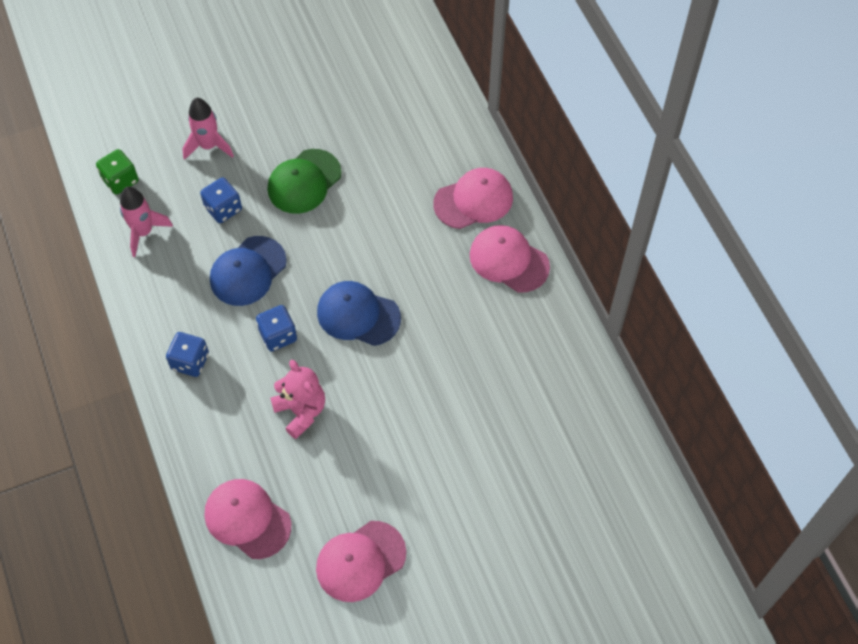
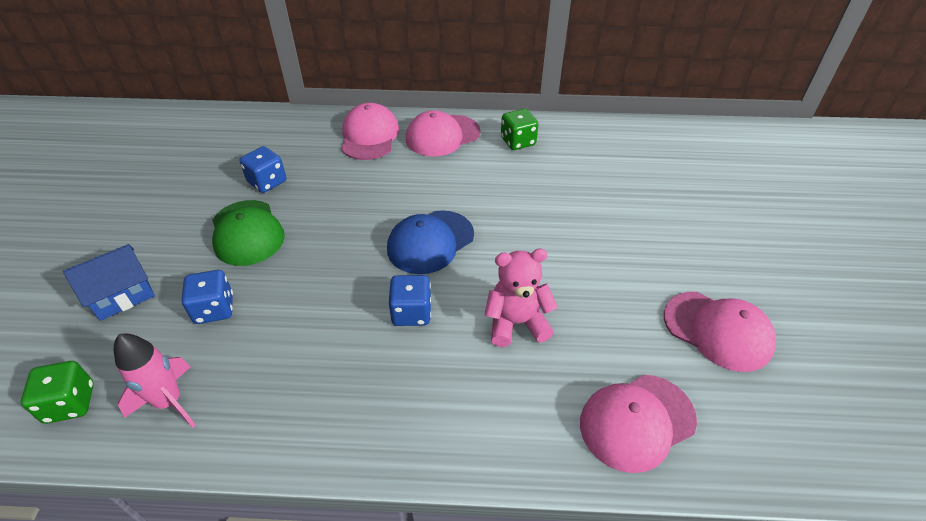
camera: 65 degrees left, 15 degrees down
(190, 361) = (390, 411): blue dice -> blue dice (267, 182)
(209, 146) = (122, 296): pink rocket -> blue house
(248, 271) = (312, 313): blue cap -> none
(360, 561) = (718, 331): pink cap -> pink cap turned 45 degrees counterclockwise
(536, 330) = (518, 142): none -> green dice

